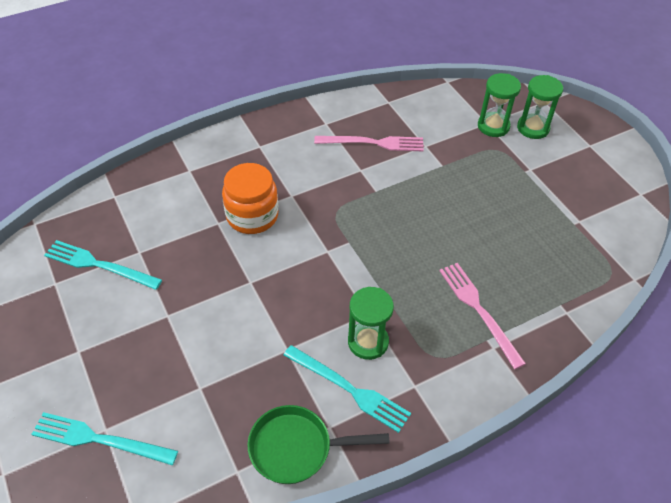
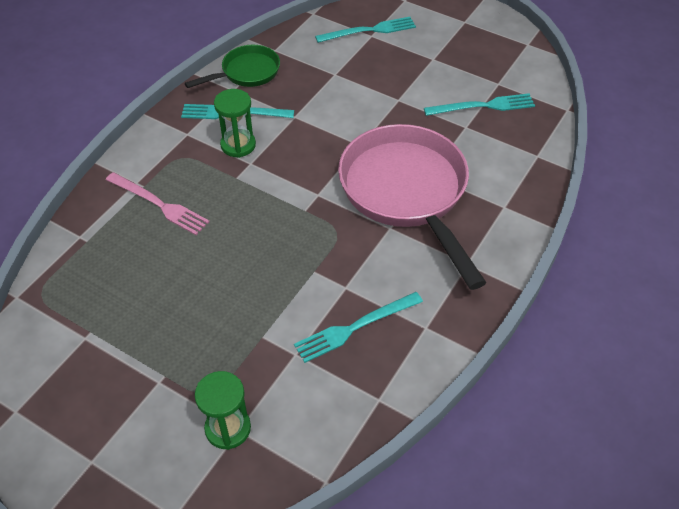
camera: 150 degrees right, 0 degrees up
(252, 216) = (407, 193): orange jar -> pink pan
(373, 143) = (355, 327): pink fork -> turquoise fork
(533, 128) = (175, 453): green hourglass -> none

